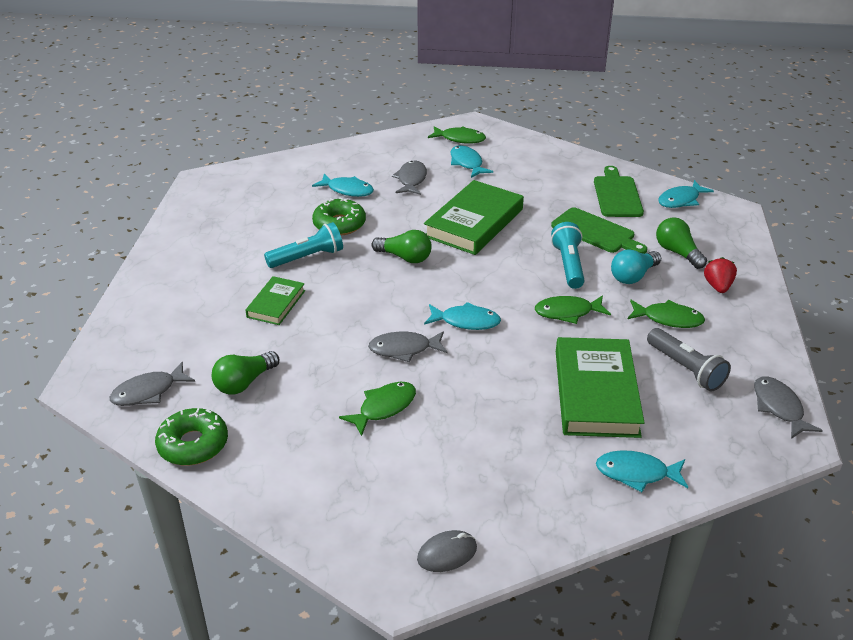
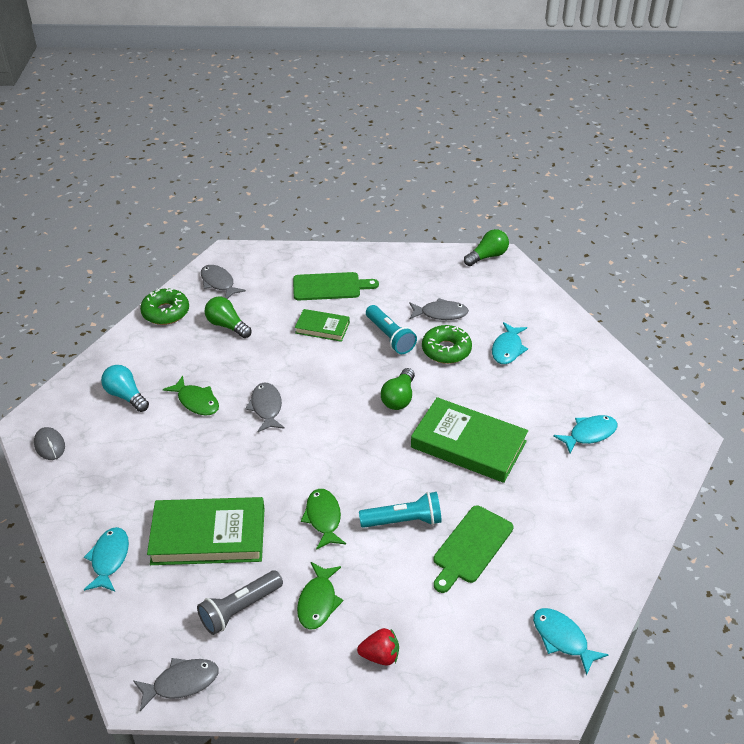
camera: 85 degrees right, 5 degrees up
(411, 179) = (540, 392): grey fish -> grey fish (441, 313)
(460, 139) = (643, 426): green fish -> none
(466, 321) = (305, 445): turquoise fish -> none
(617, 195) = (557, 571): green cutting board -> green cutting board (330, 287)
(633, 276) = (390, 576): turquoise light bulb -> turquoise light bulb (126, 396)
(677, 252) = (442, 623): green light bulb -> green light bulb (487, 256)

